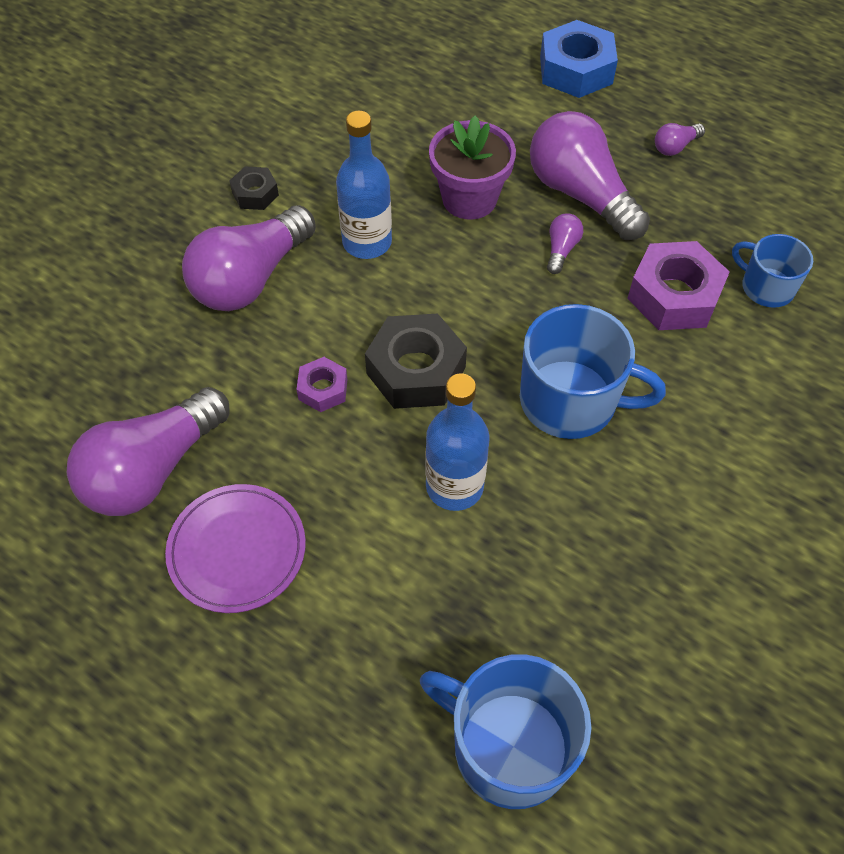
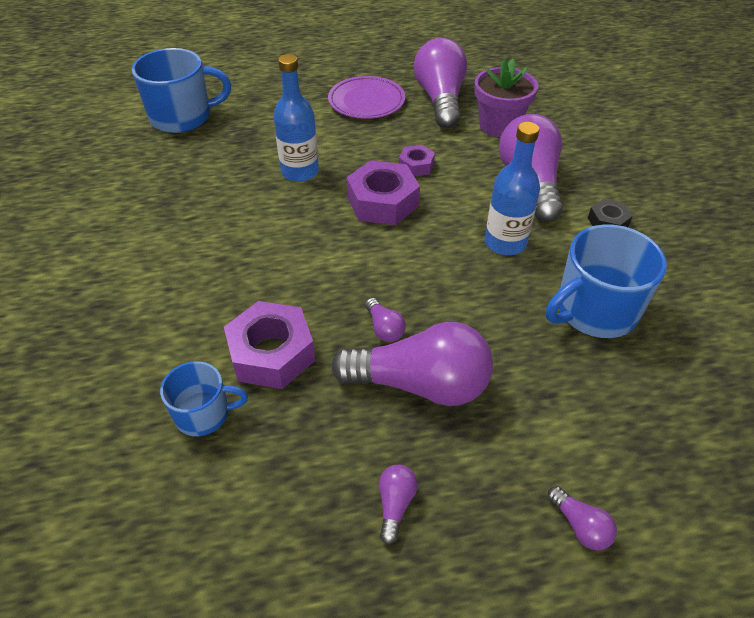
camera: 135 degrees right, 10 degrees down
(416, 370) = (382, 202): black nut -> purple nut
(469, 199) = (489, 317): purple flower pot -> purple flower pot (499, 125)
(570, 401) = (279, 243): blue mug -> blue mug (594, 310)
(576, 70) = (580, 526): blue nut -> purple light bulb

